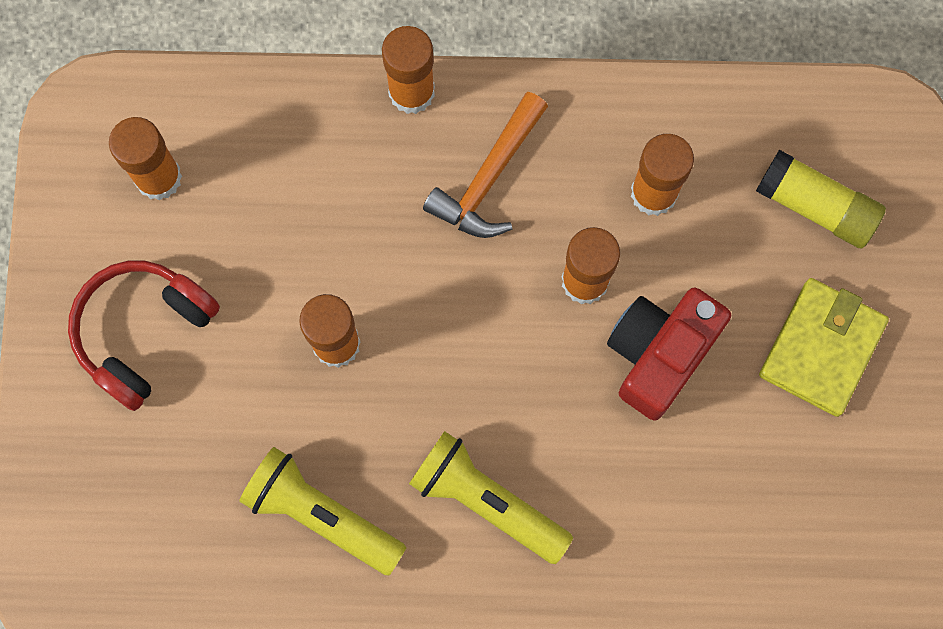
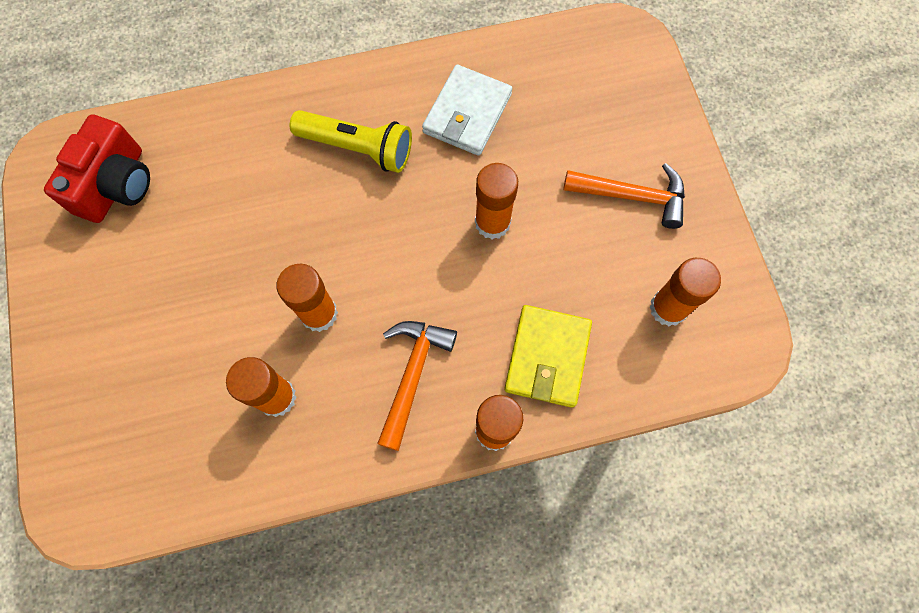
camera: 165 degrees right, 5 degrees down
(143, 332) = (632, 196): red headphones -> orange hammer
(322, 515) = (467, 113): yellow flashlight -> white wallet
(659, 354) = (252, 274): red camera -> red camera (116, 185)
(815, 206) = (142, 421): yellow glue stick -> none
(821, 348) = (128, 309): yellow wallet -> yellow wallet (547, 357)

